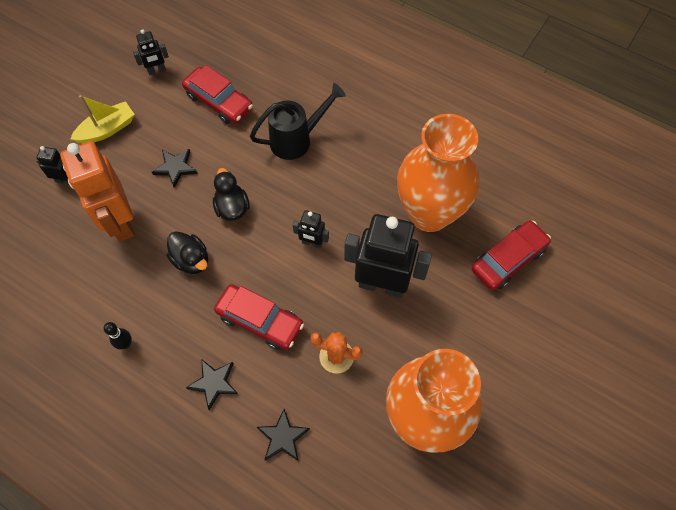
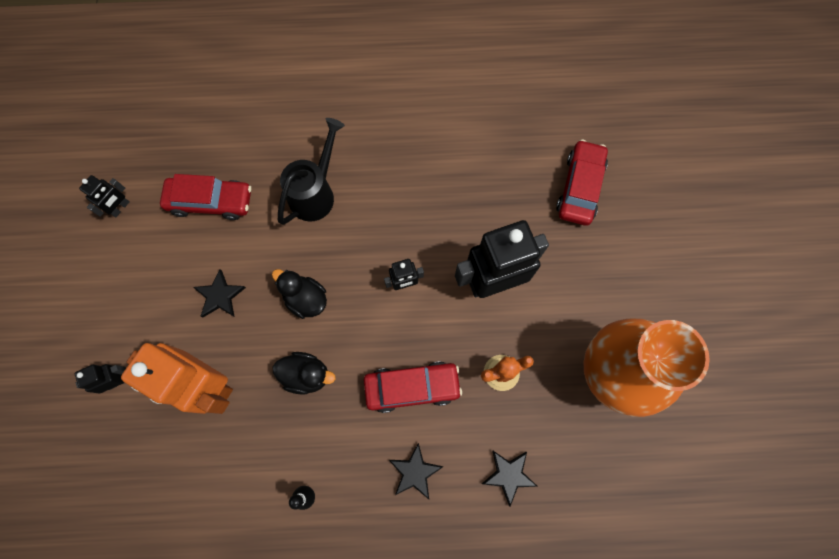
camera: 35 degrees left, 10 degrees up
(107, 129) = (118, 301): yellow boat -> none
(429, 213) = (485, 188): orange vase -> none

